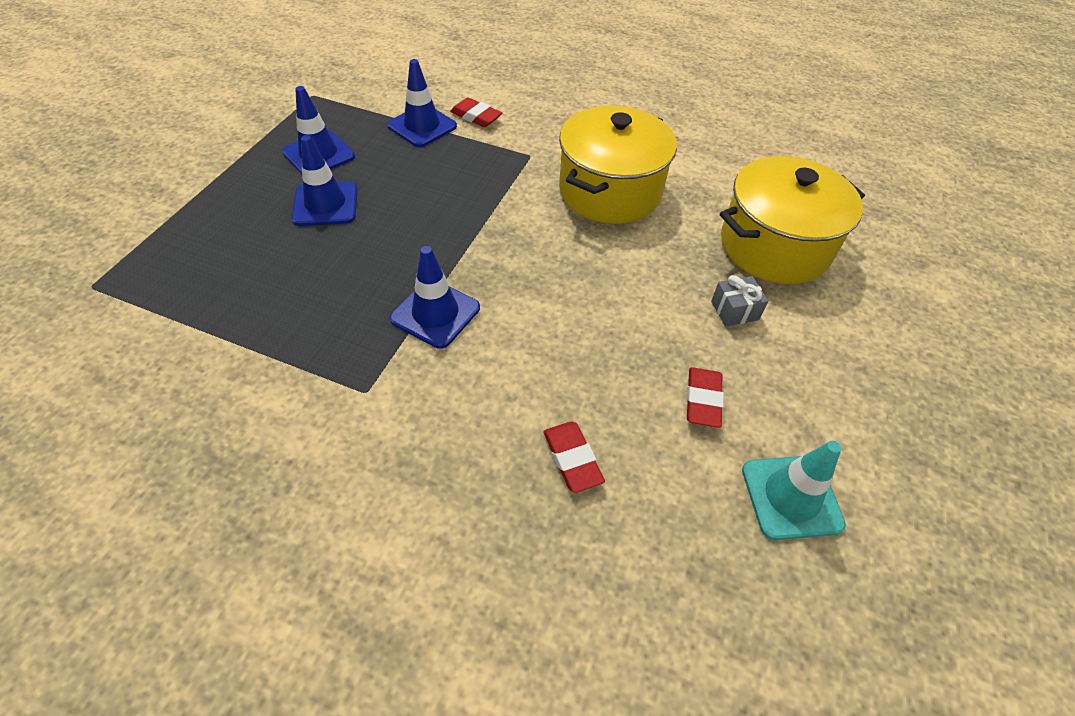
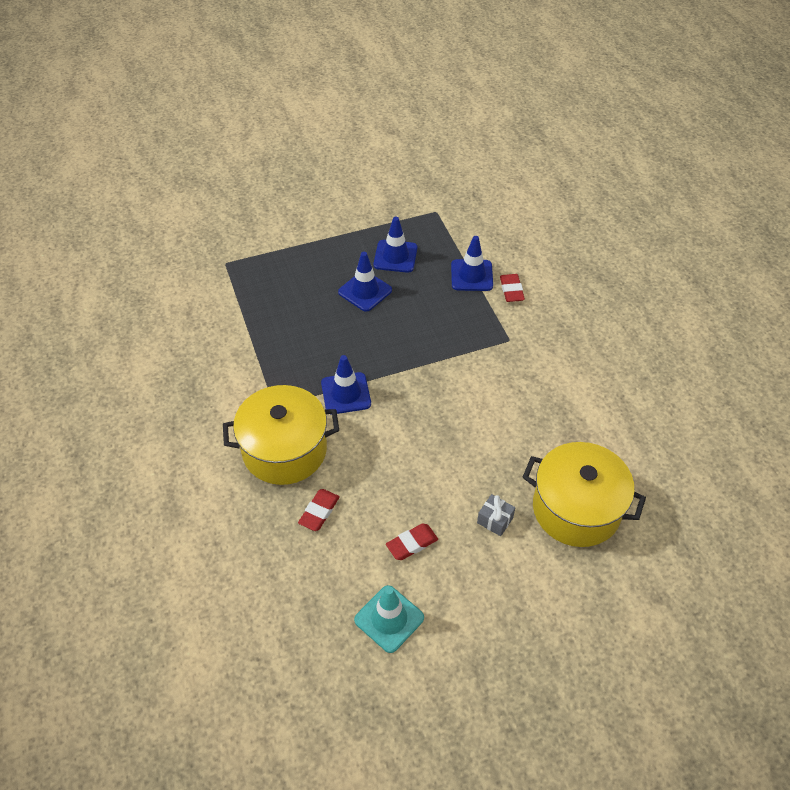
camera: 50 degrees right, 0 degrees up
(610, 191) = (525, 398): yellow pot -> yellow pot (284, 450)

